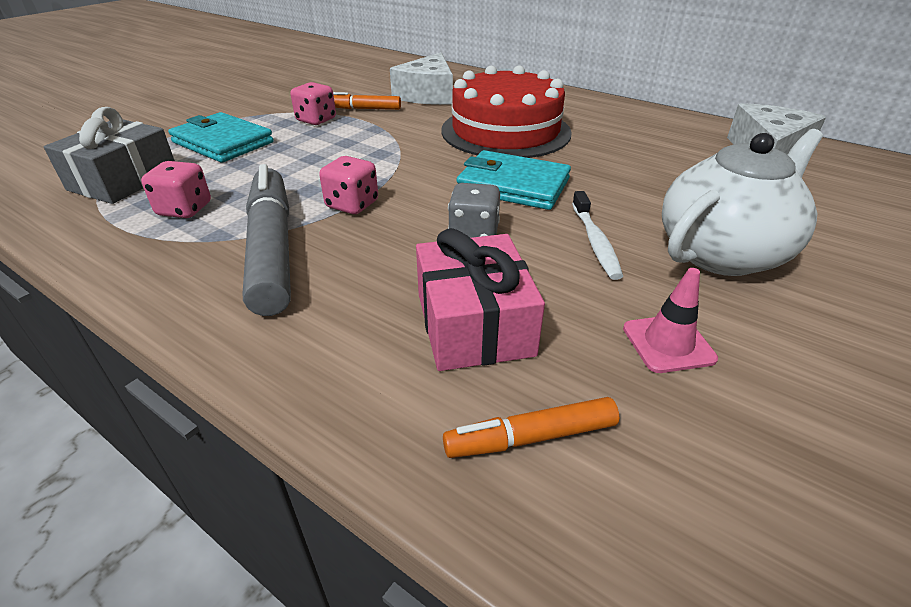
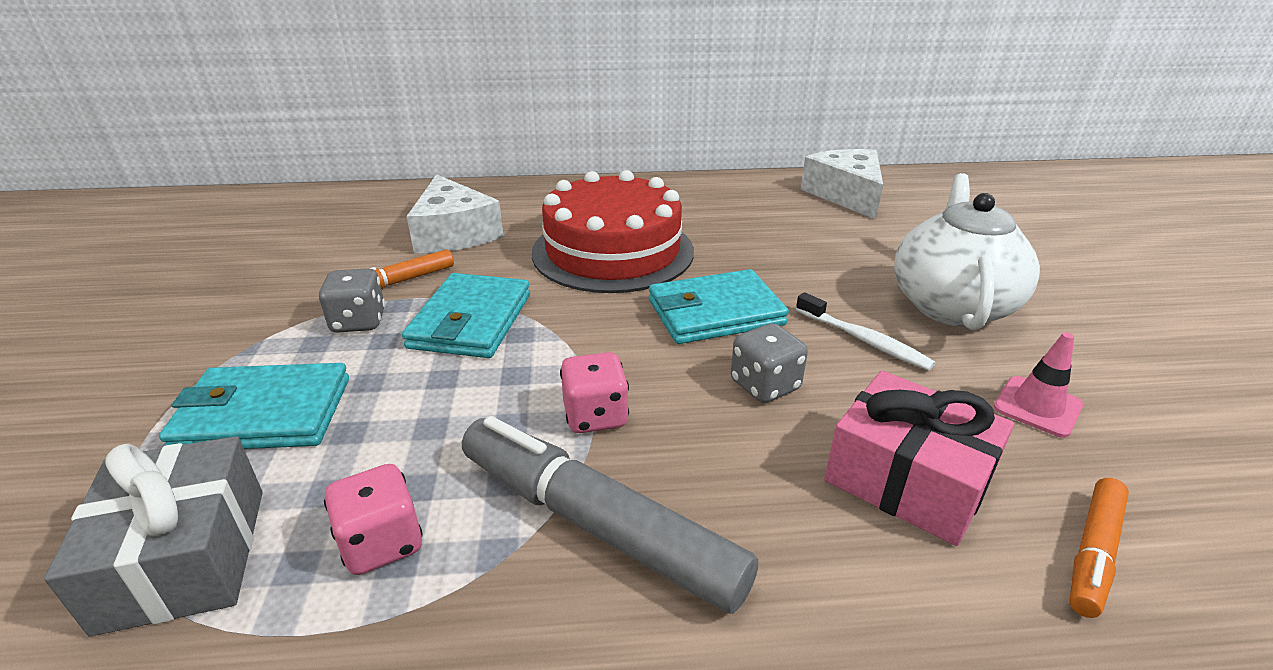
camera: 40 degrees left, 5 degrees down
(316, 120) = (359, 322): pink dice -> grey dice
(366, 138) = (471, 321): none -> turquoise wallet

